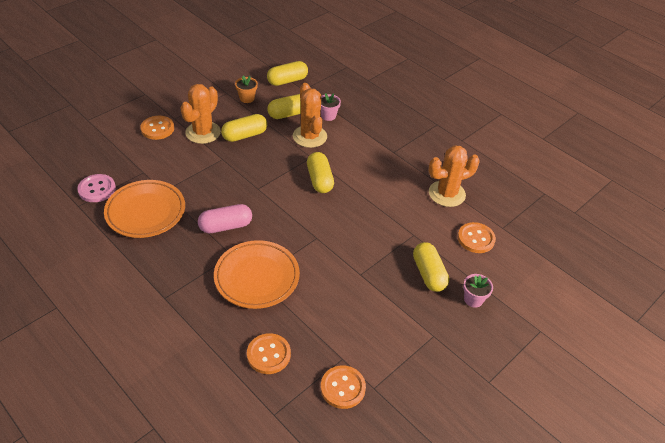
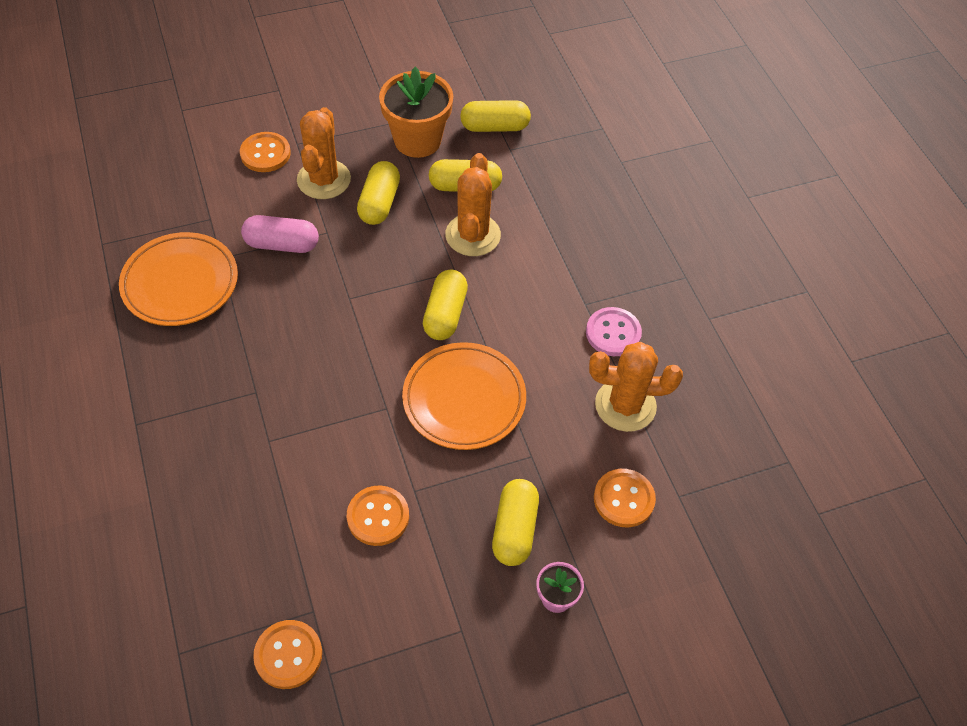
camera: 25 degrees right, 10 degrees up
(97, 189) = (137, 226): pink button -> pink button (613, 333)
(203, 132) = (324, 180): orange cactus -> orange cactus turned 45 degrees counterclockwise
(226, 226) = (272, 344): pink capsule -> pink capsule (282, 244)
(244, 135) = (379, 203): yellow capsule -> yellow capsule turned 75 degrees counterclockwise
(247, 98) = (417, 140): orange flower pot -> orange flower pot, size x2.03
(257, 277) = (269, 439): orange plate -> orange plate (464, 399)
(268, 354) = (220, 563): orange button -> orange button (378, 516)
(328, 116) = (521, 208): pink flower pot -> none

